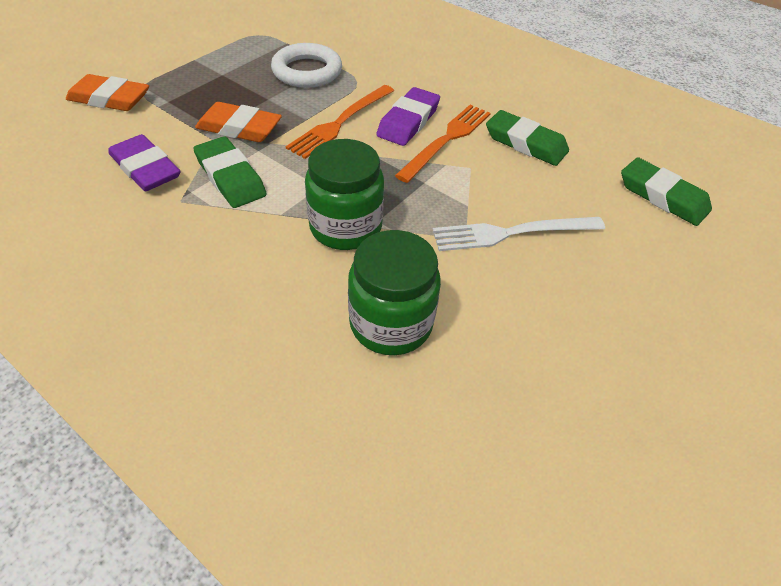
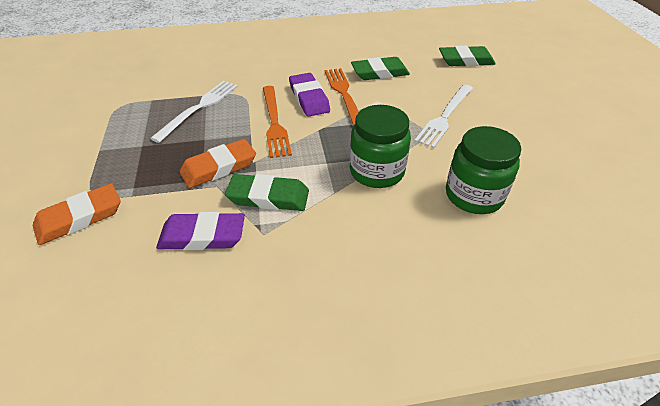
camera: 45 degrees left, 5 degrees down
(307, 71) = (199, 108): white ring -> white fork

